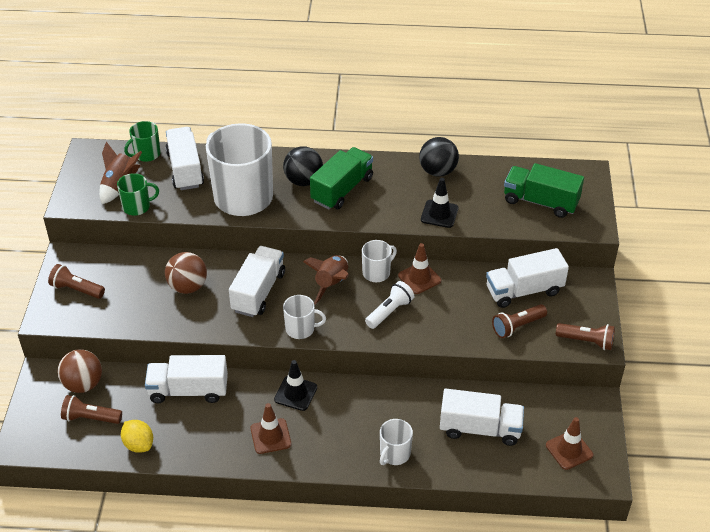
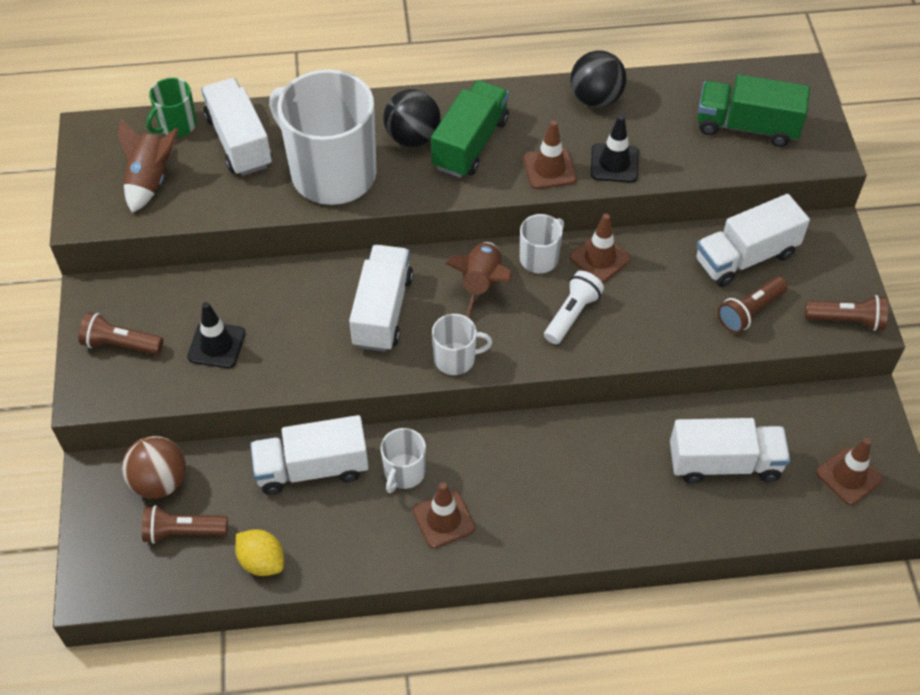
camera: 10 degrees left, 10 degrees up
(137, 207) = (184, 209): green mug -> none
(188, 287) = (280, 317): brown ball -> none
(295, 393) = (462, 449): black traffic cone -> black traffic cone (216, 345)
(393, 212) = (549, 169): none -> brown traffic cone
(394, 454) = (619, 518): white mug -> white mug (404, 472)

